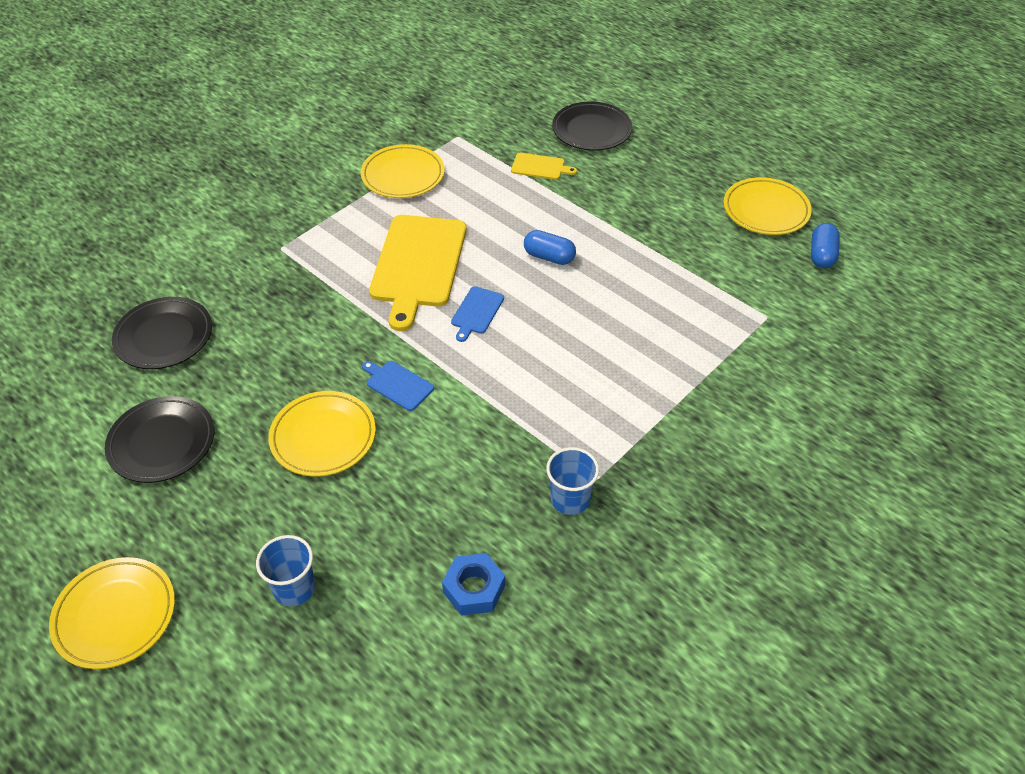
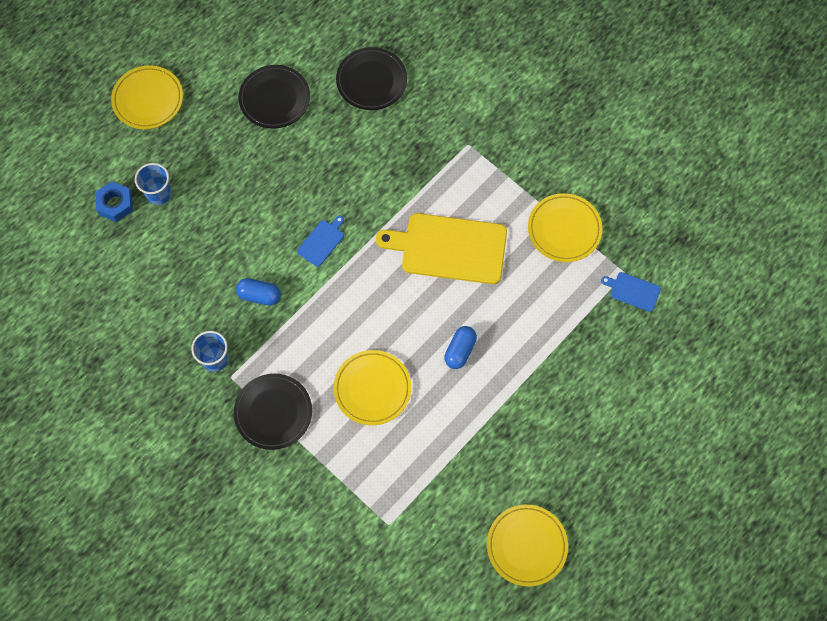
camera: 90 degrees right, 20 degrees up
(323, 437) = (275, 197): yellow plate -> yellow plate (372, 388)
(474, 589) = (150, 298): blue nut -> blue nut (115, 204)
(476, 312) = (395, 294): blue cutting board -> blue cutting board (633, 291)
(540, 167) = (582, 345): yellow cutting board -> none
(591, 130) = (641, 394): black plate -> black plate (273, 412)
(821, 255) = (465, 586): blue capsule -> blue capsule (259, 295)

